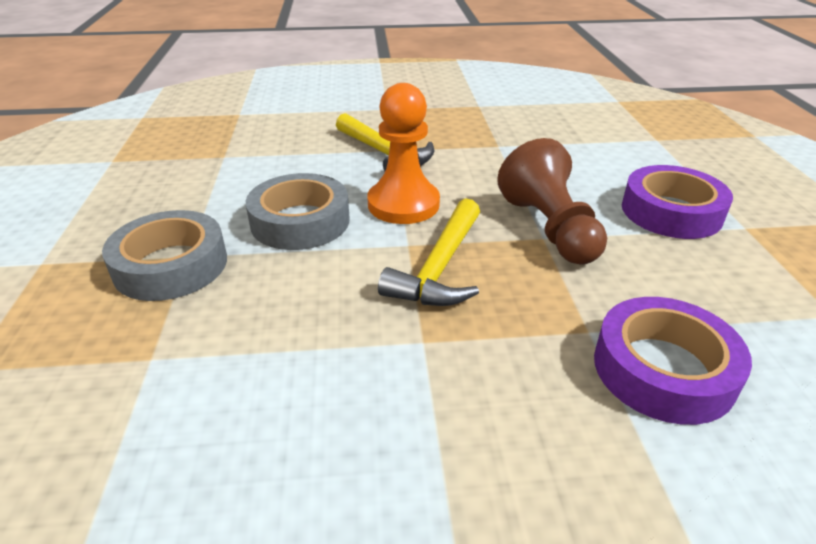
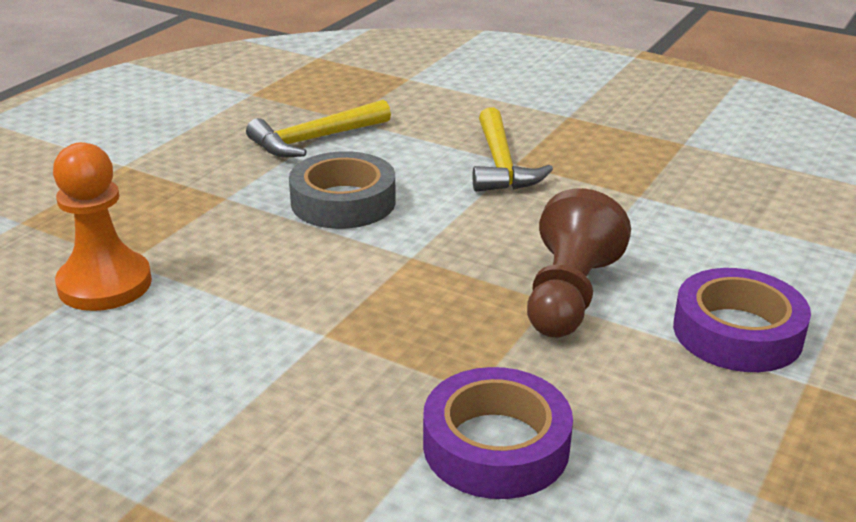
camera: 35 degrees right, 5 degrees down
(171, 265) = (206, 200): grey tape -> none
(403, 204) = (454, 220): orange pawn -> orange pawn (105, 284)
(439, 267) = (413, 286): yellow hammer -> yellow hammer (315, 139)

